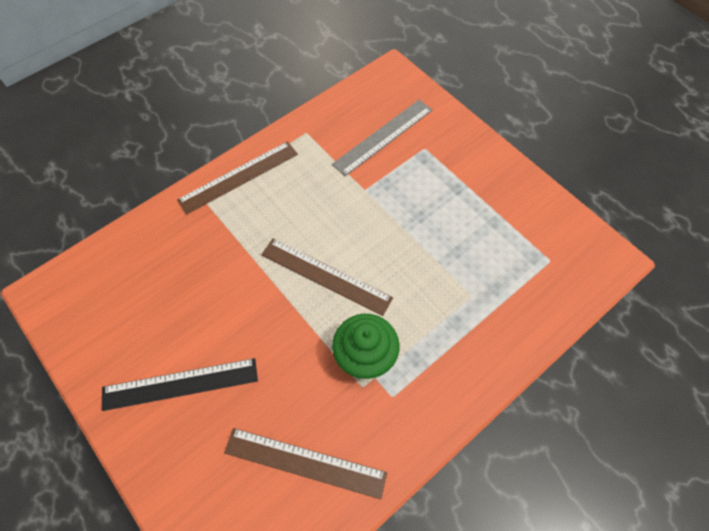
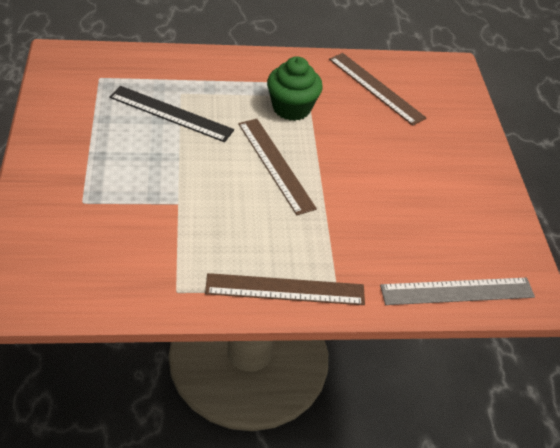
camera: 150 degrees left, 15 degrees down
(180, 384) = (438, 167): black ruler -> black ruler (171, 113)
(383, 137) = (106, 237): grey ruler -> grey ruler (457, 291)

